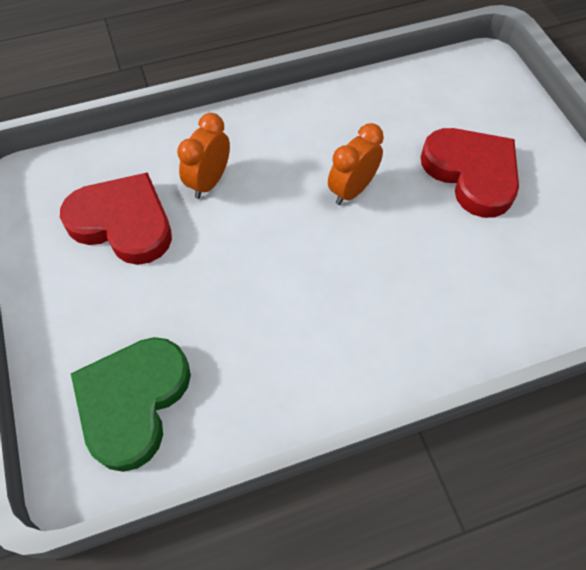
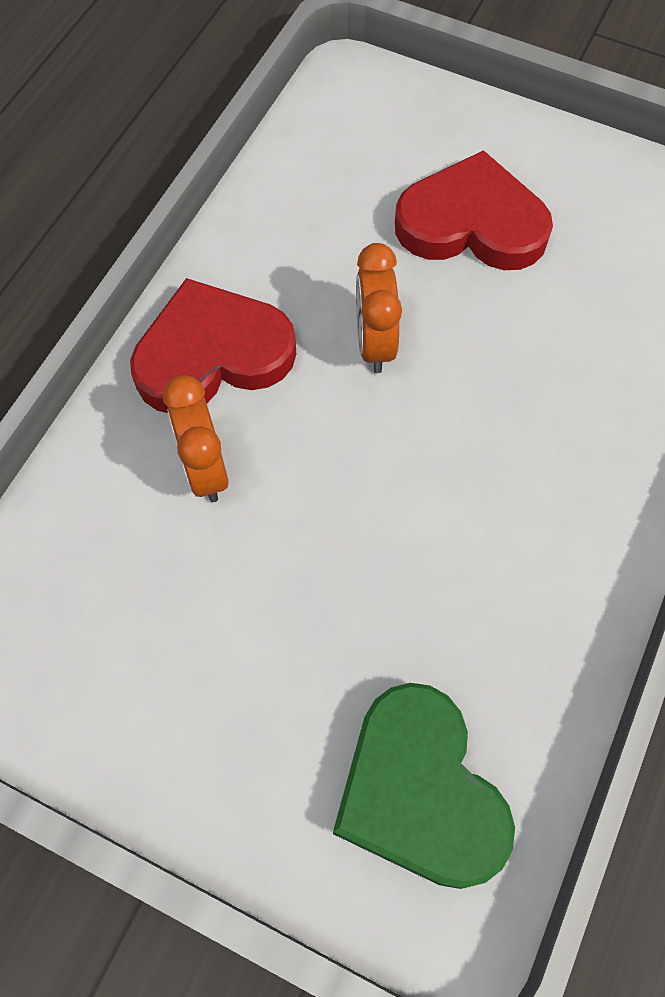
camera: 45 degrees left, 5 degrees up
(123, 222) = (160, 609): red heart -> red heart (212, 354)

